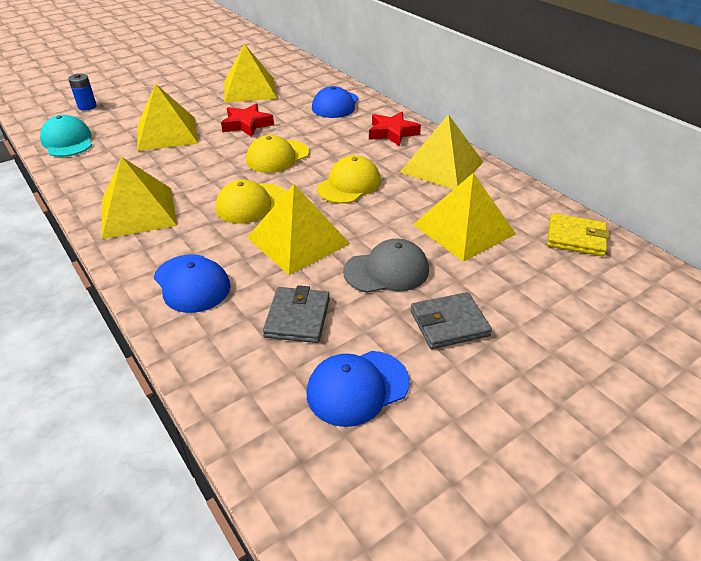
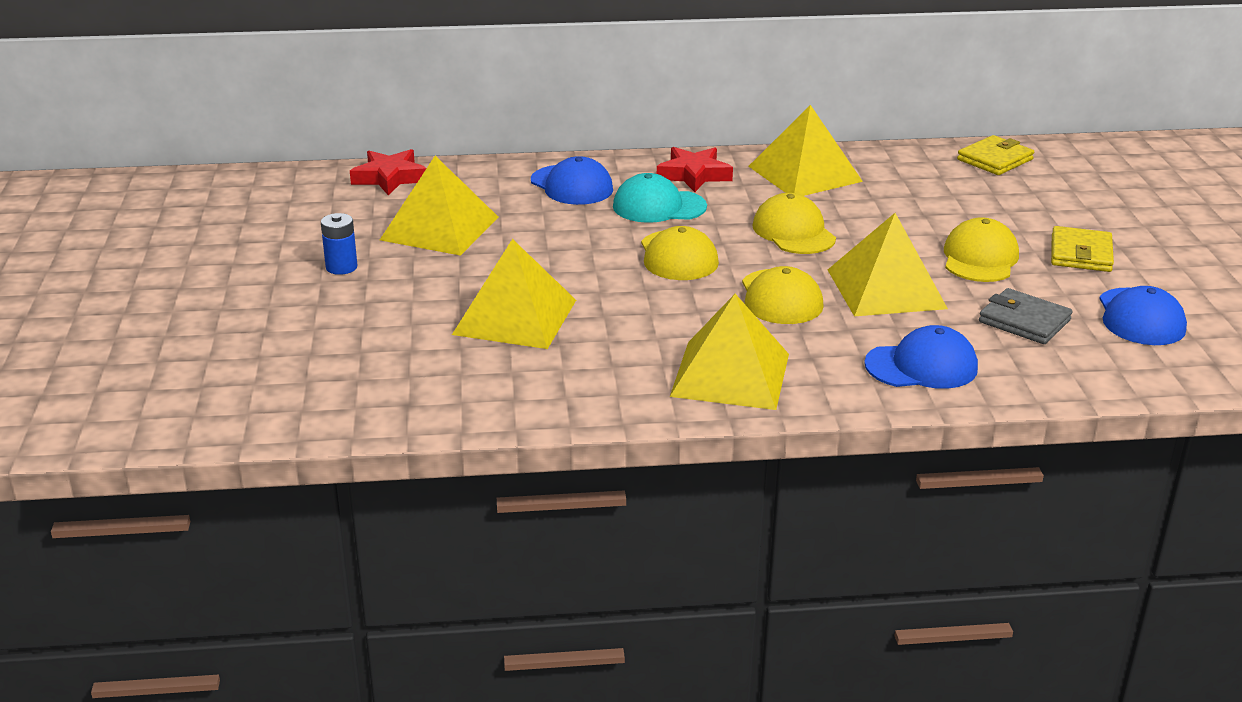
camera: 60 degrees left, 10 degrees down
(67, 141) = (443, 401): turquoise cap -> turquoise cap (659, 206)
(87, 106) = (321, 368): blue battery -> blue battery (341, 267)
(247, 124) = (558, 255): red star -> red star (389, 178)
(386, 271) = (980, 258): grey cap -> yellow cap
(449, 323) = (1080, 254): grey wallet -> yellow wallet
(463, 229) = (937, 201): yellow pyramid -> none

